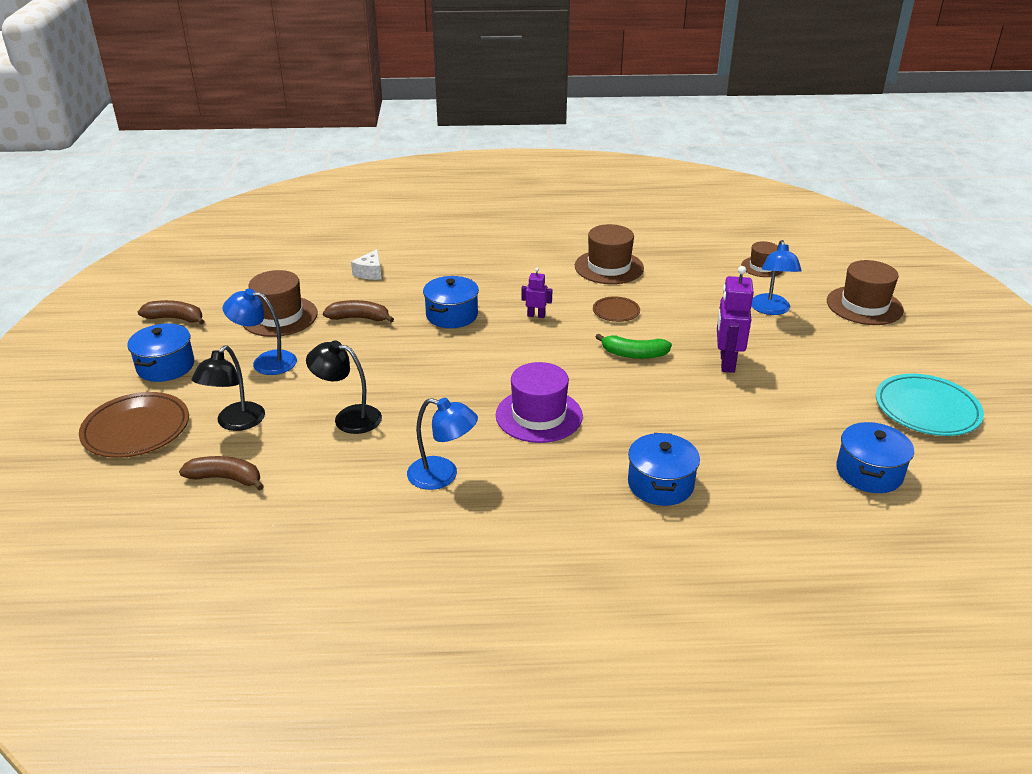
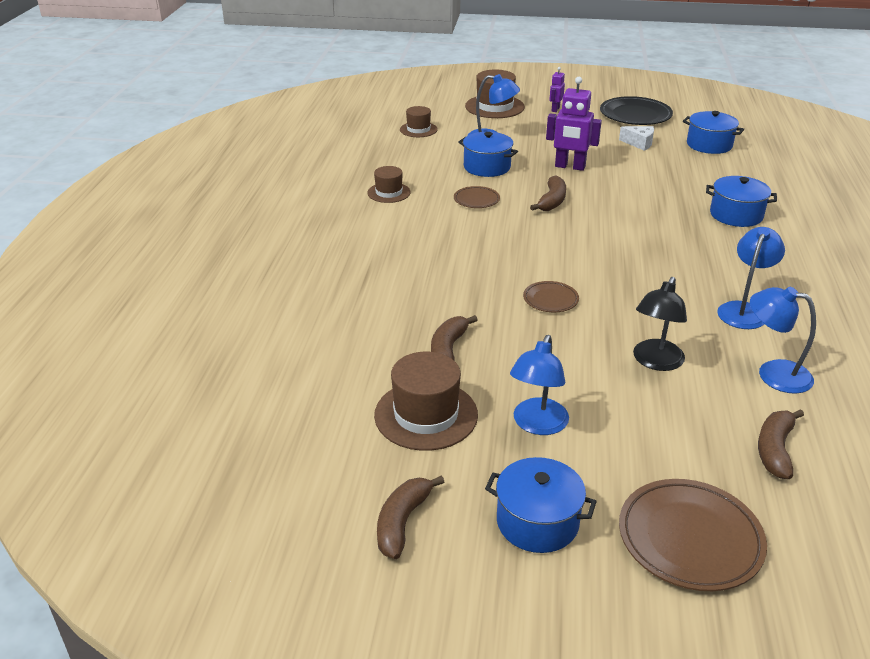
camera: 80 degrees left, 0 degrees up
(235, 423) = (670, 446): black lamp -> none
(334, 487) = (773, 373): none -> blue lamp
(370, 273) = (335, 338): white cheese -> white cheese (639, 143)
(440, 361) = (550, 299): none -> brown plate
(452, 315) = (459, 286): blue pot -> blue pot (487, 167)
(536, 315) = (472, 239): purple robot -> purple robot (555, 109)
(539, 415) = (647, 255): purple hat -> none
(609, 267) = (389, 192): brown hat -> brown hat, size x0.60
(634, 354) = (552, 201): green banana -> brown banana
(926, 409) = (635, 115): turquoise plate -> black plate

